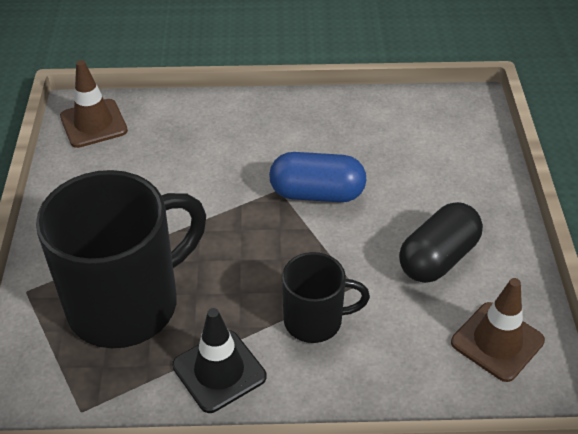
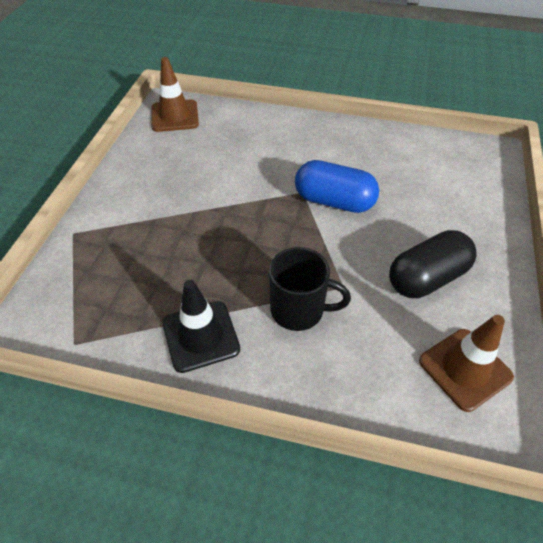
camera: 15 degrees right, 5 degrees up
(127, 303) = (146, 260): black mug -> none

